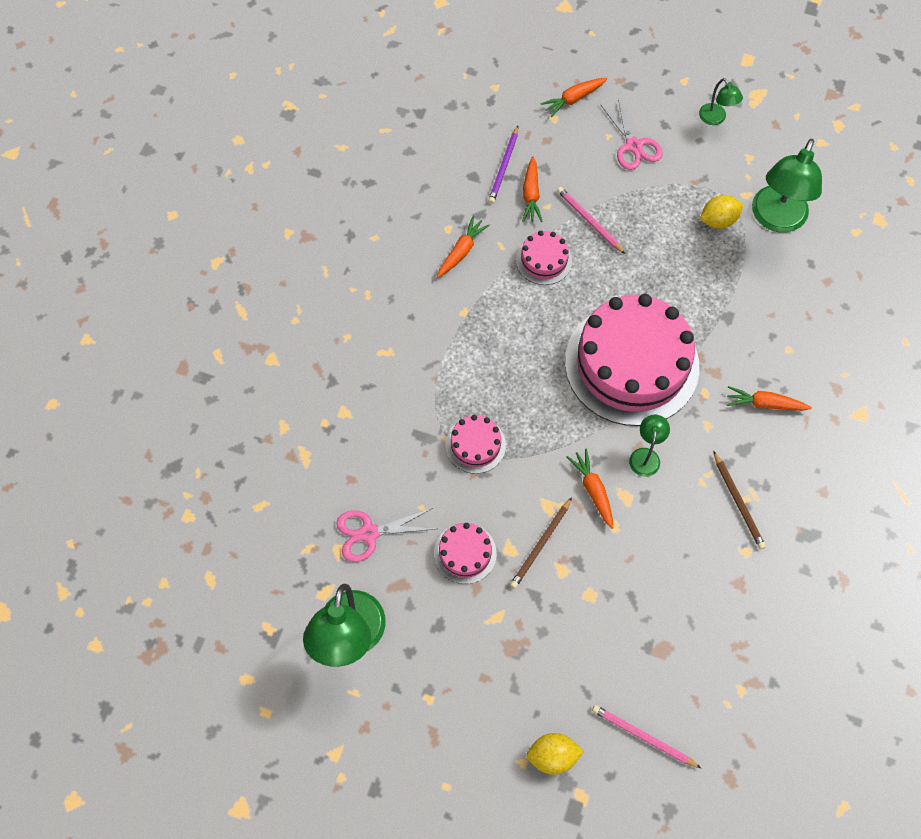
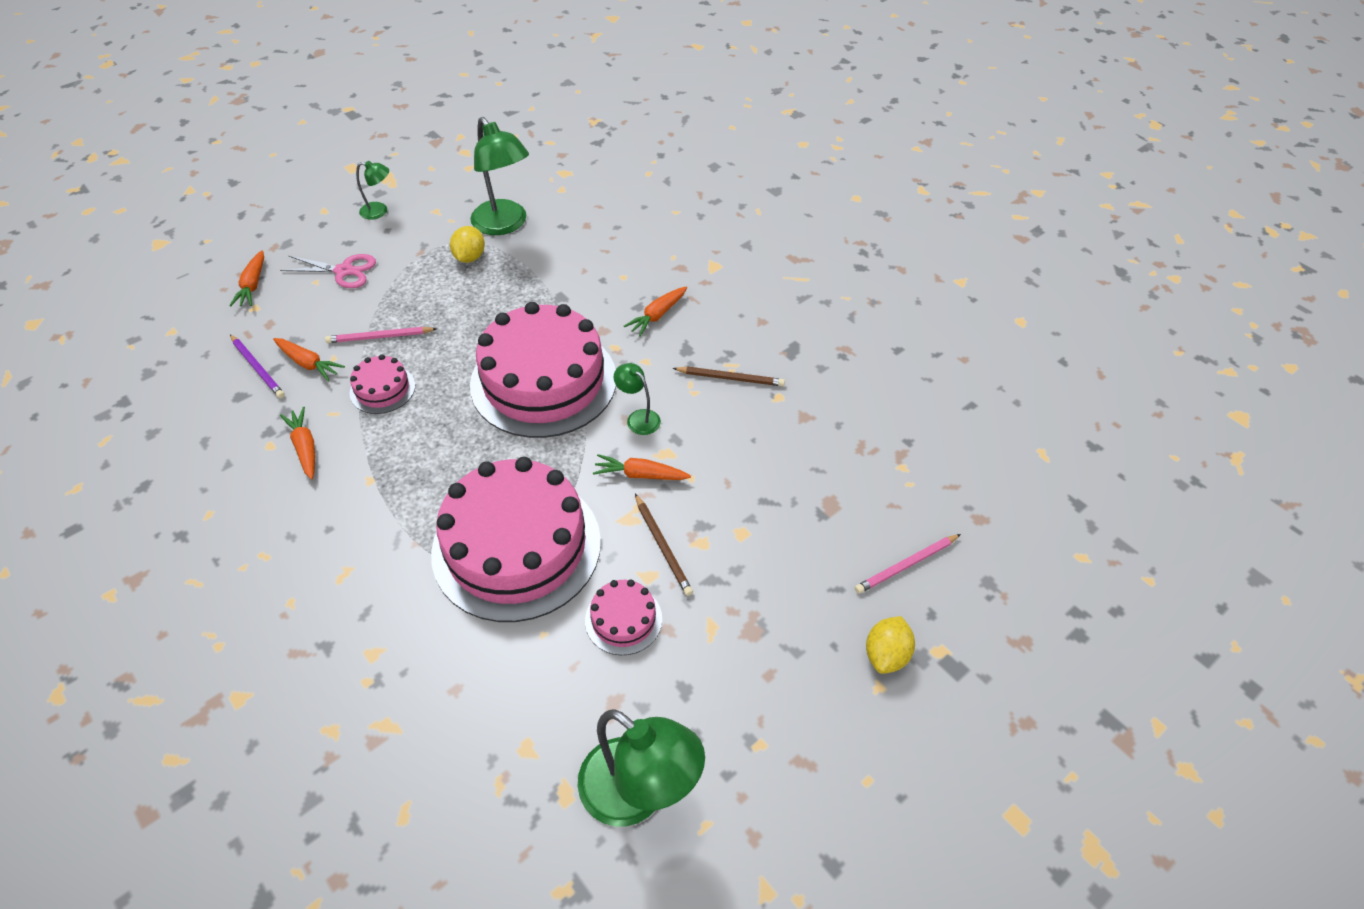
camera: 60 degrees left, 15 degrees down
(369, 533) = (532, 704): pink scissors -> none
(475, 445) = (516, 546): pink cake -> pink cake, size x2.29

